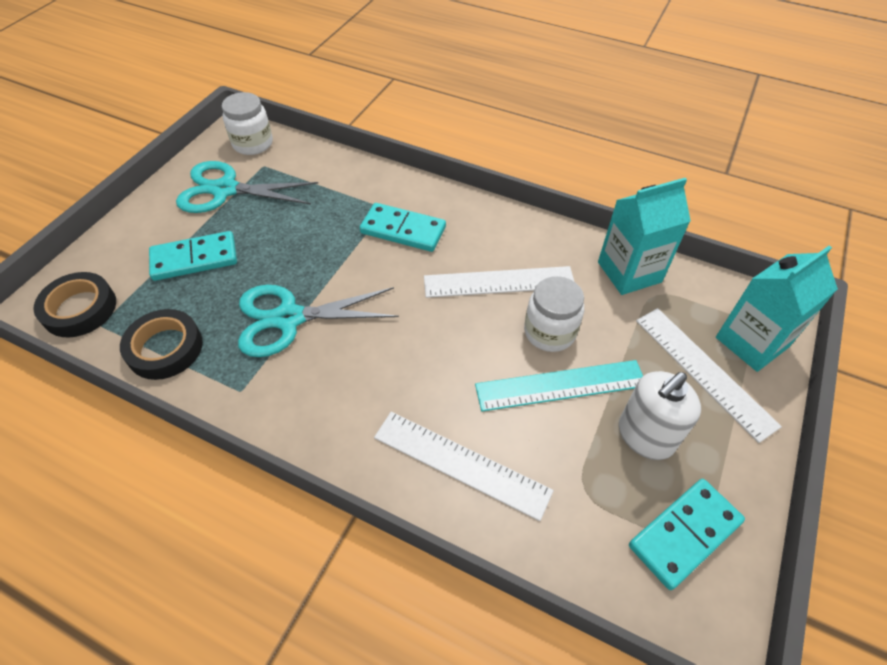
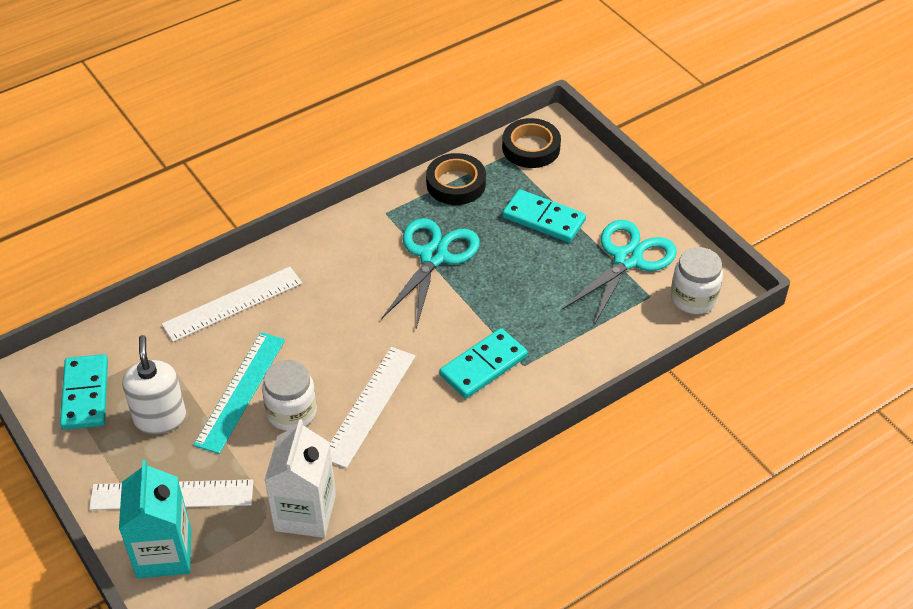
camera: 120 degrees right, 5 degrees down
(194, 259) = (543, 219): turquoise domino -> turquoise domino turned 75 degrees counterclockwise
(629, 272) = (305, 512): turquoise carton -> white carton

